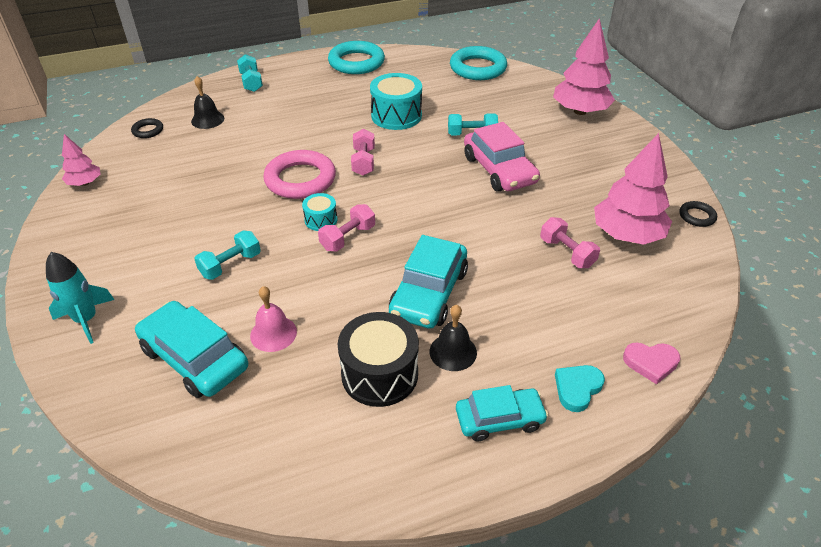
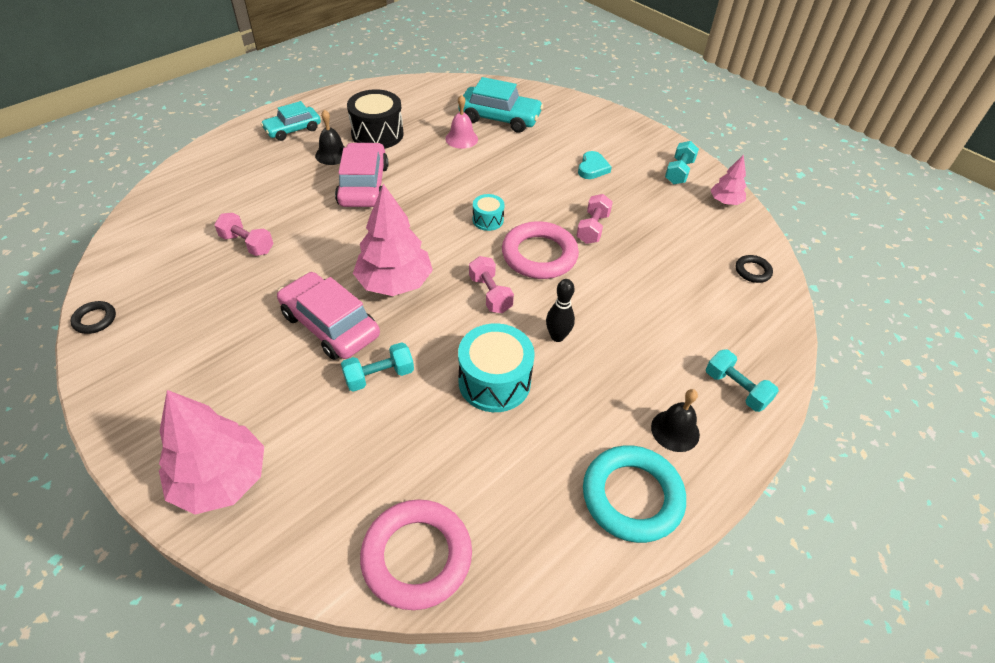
camera: 155 degrees right, 5 degrees up
(86, 320) = (588, 120): turquoise rocket -> none
(207, 119) = (712, 305): black bell -> black bell (675, 430)
(231, 265) = (530, 170): turquoise dumbbell -> turquoise dumbbell (679, 172)
(335, 127) = (557, 336): none -> black bowling pin
(348, 238) = (453, 210): pink dumbbell -> pink dumbbell (592, 228)
(429, 293) = (363, 185): turquoise car -> pink car
(478, 68) = (417, 556): turquoise ring -> pink ring
(577, 388) = (241, 153): turquoise heart -> turquoise heart (592, 168)
(627, 235) = (183, 277): pink tree -> pink tree (395, 283)
(651, 363) = (184, 177): pink heart -> none

